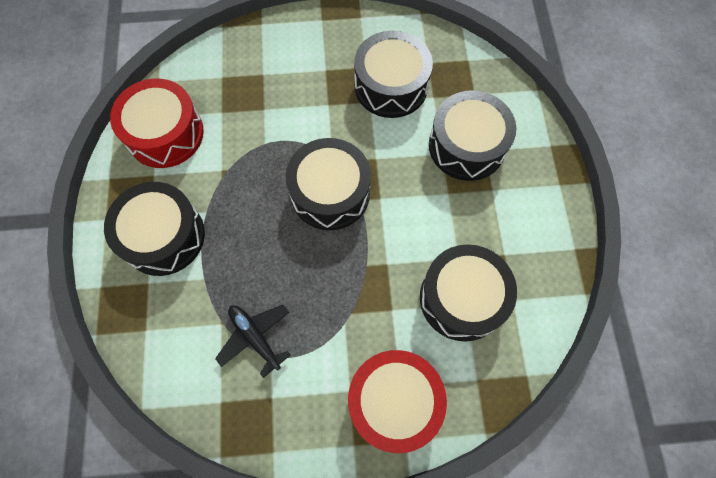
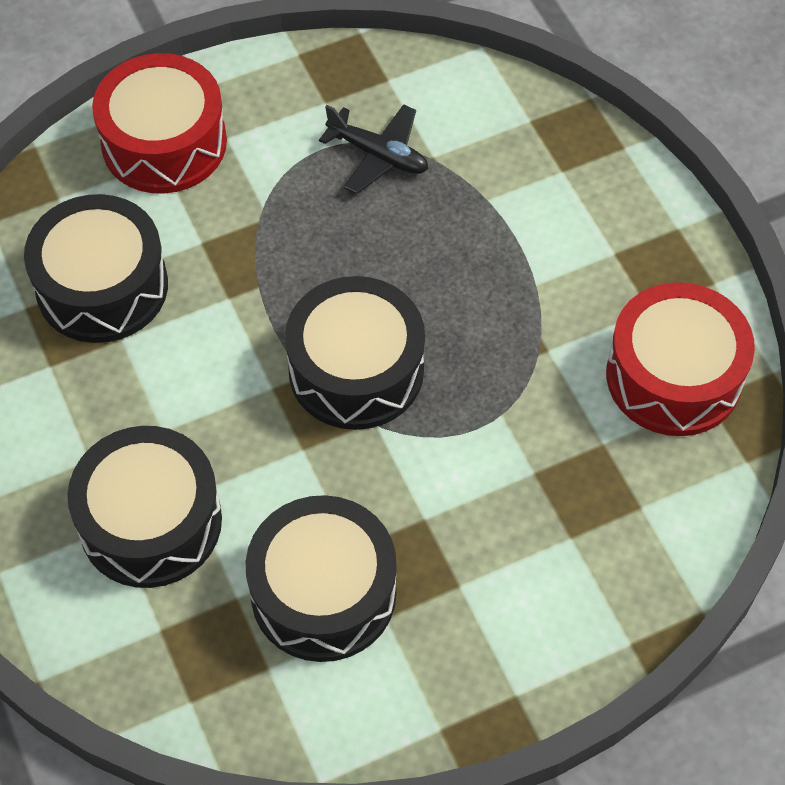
camera: 160 degrees right, 10 degrees down
(163, 236) = (577, 232): black drum -> none

